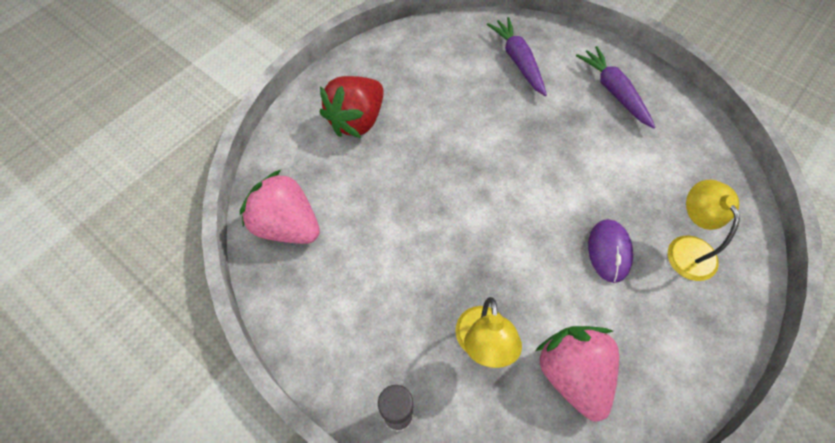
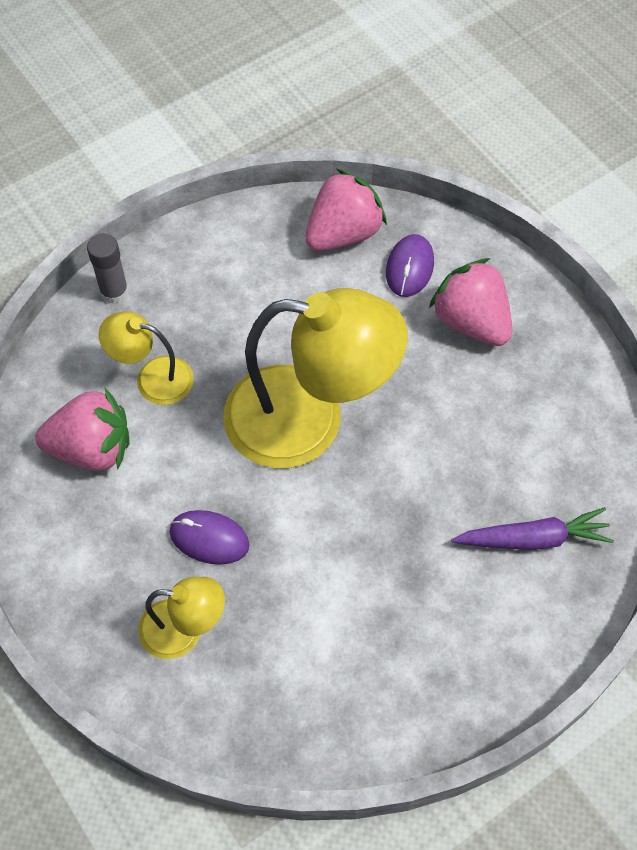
camera: 105 degrees right, 0 degrees up
(314, 169) = (409, 268): none -> purple mouse
(357, 120) = (471, 321): red strawberry -> pink strawberry
(479, 208) = (309, 420): none -> yellow lamp
(614, 92) = (446, 648): purple carrot -> none

